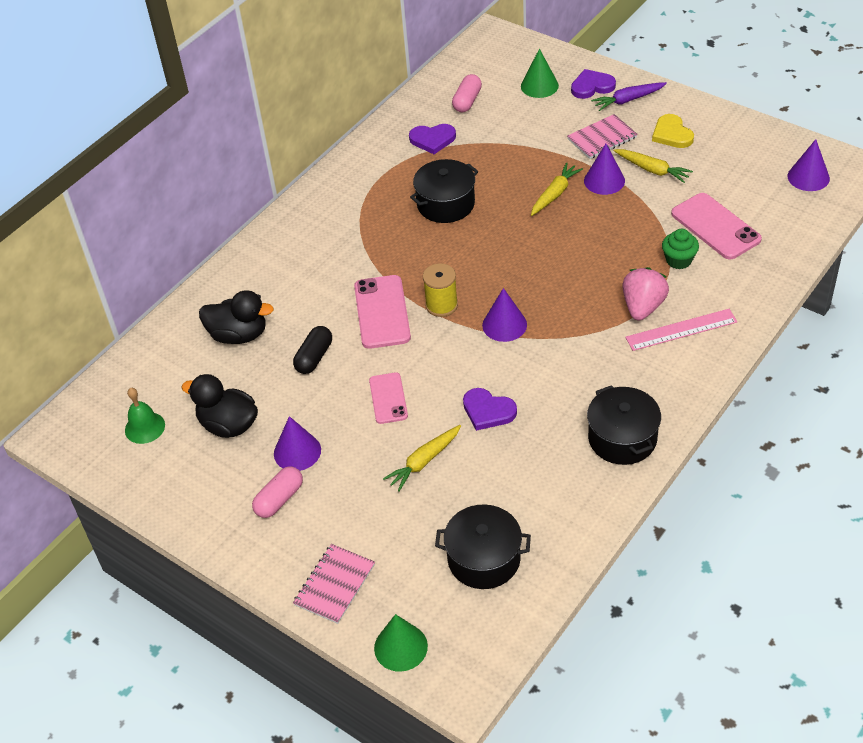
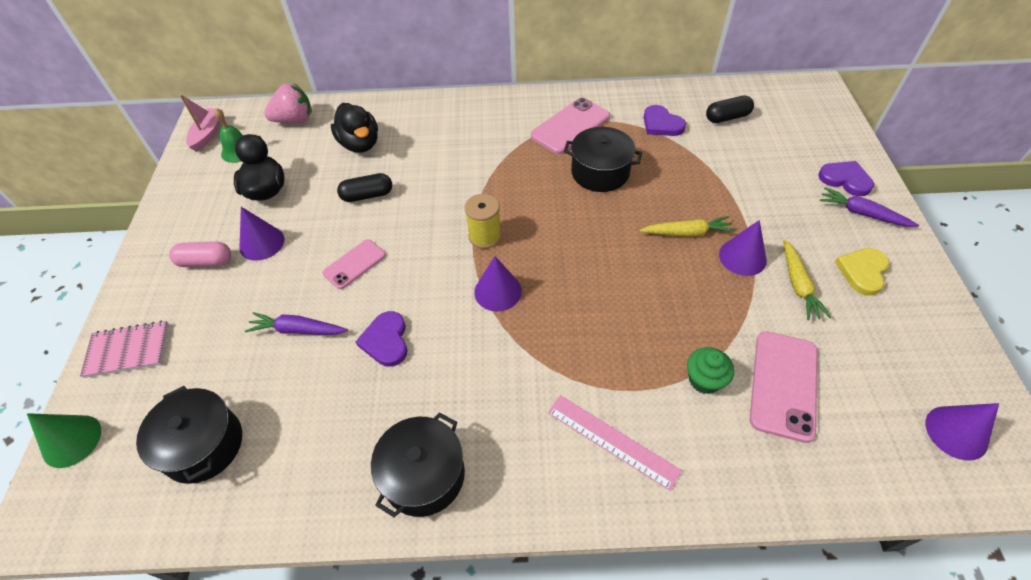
camera: 50 degrees right, 5 degrees up
(88, 443) = (208, 134): none -> pink boat
(382, 312) = (446, 205): pink phone -> pink phone (570, 126)
(424, 461) = (298, 330): yellow carrot -> purple carrot
(467, 101) = (727, 117): pink capsule -> black capsule
(539, 86) = (800, 147): green cone -> none
(602, 138) = (792, 224): pink notebook -> none
(643, 307) = (613, 386): pink strawberry -> pink strawberry (294, 120)

